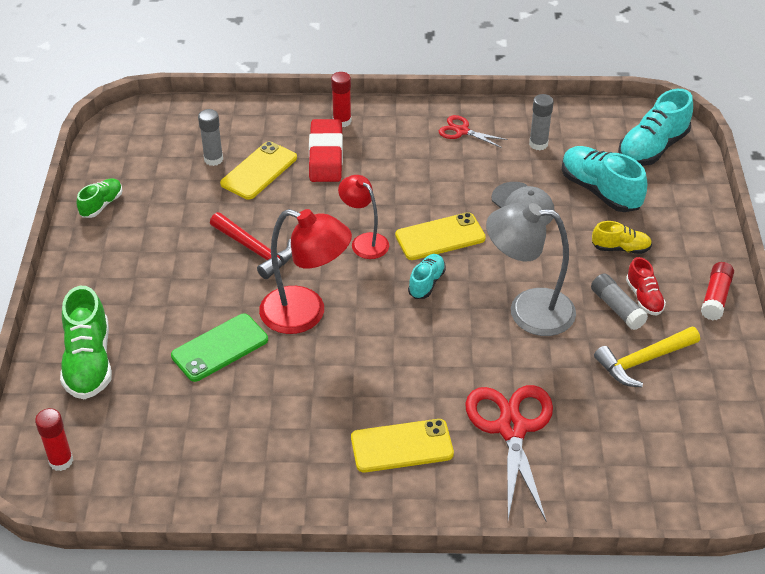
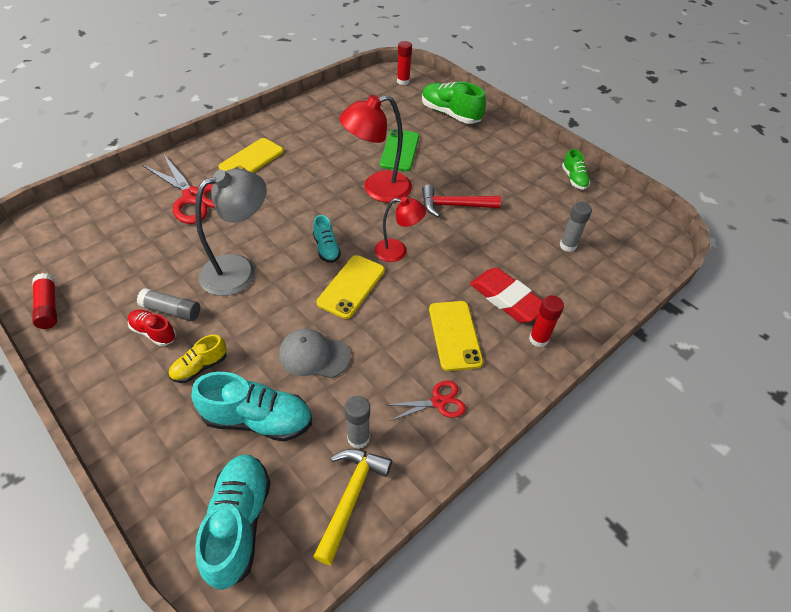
camera: 135 degrees right, 5 degrees up
(259, 171) = (529, 256): yellow phone -> yellow phone (455, 335)
(643, 361) = (128, 282): yellow hammer -> yellow hammer (351, 497)
(715, 297) = (88, 370): red glue stick -> red glue stick (48, 307)

